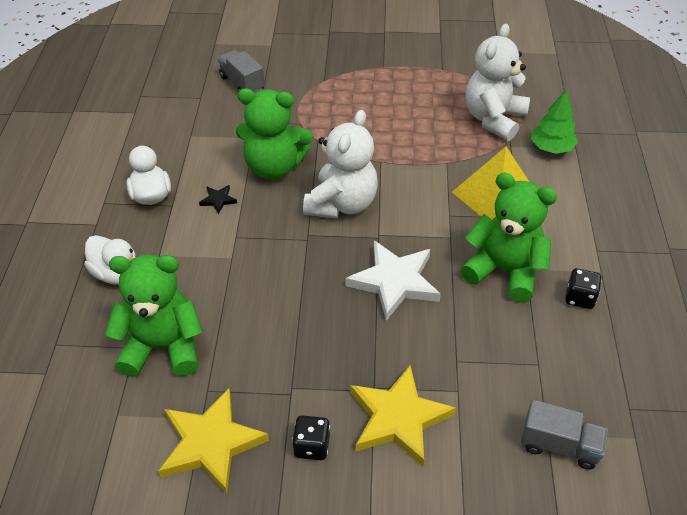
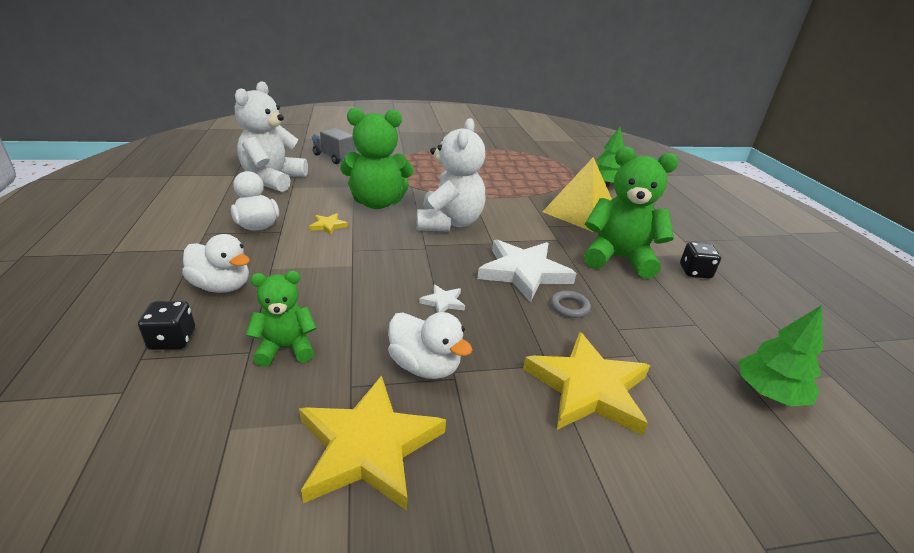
camera: 15 degrees left, 15 degrees down
(162, 347) = (286, 348): green teddy bear -> green teddy bear, size x0.57
(218, 200) = (328, 225): black star -> yellow star
(269, 379) = (425, 366): none -> white duck
(304, 312) = (443, 302): none -> white star
(311, 446) = (501, 431): black dice -> black dice (172, 340)
(421, 330) = (569, 307): none -> grey ring
(493, 119) = (551, 172): white teddy bear -> white teddy bear (273, 180)
(559, 445) = (768, 393): grey truck -> green tree

